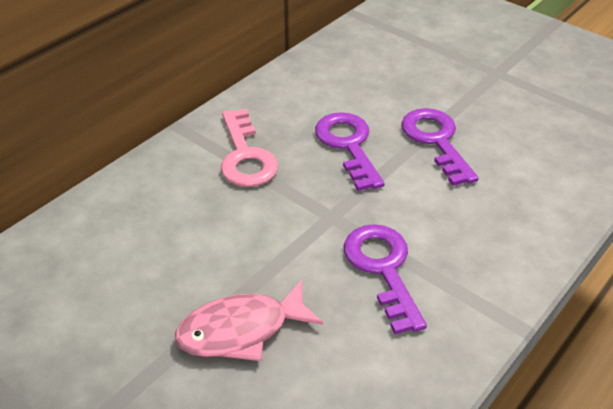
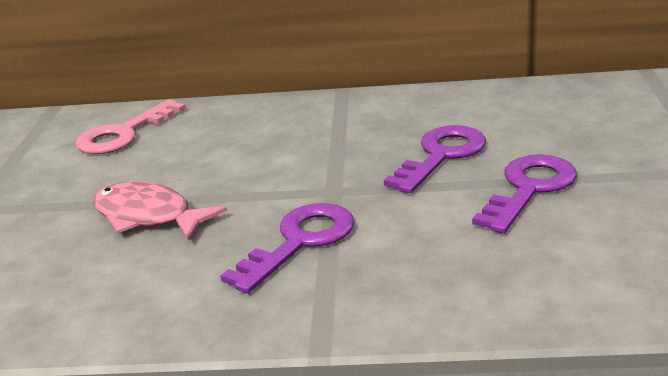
camera: 55 degrees right, 15 degrees down
(245, 156) = (350, 126): pink key -> pink key (124, 134)

